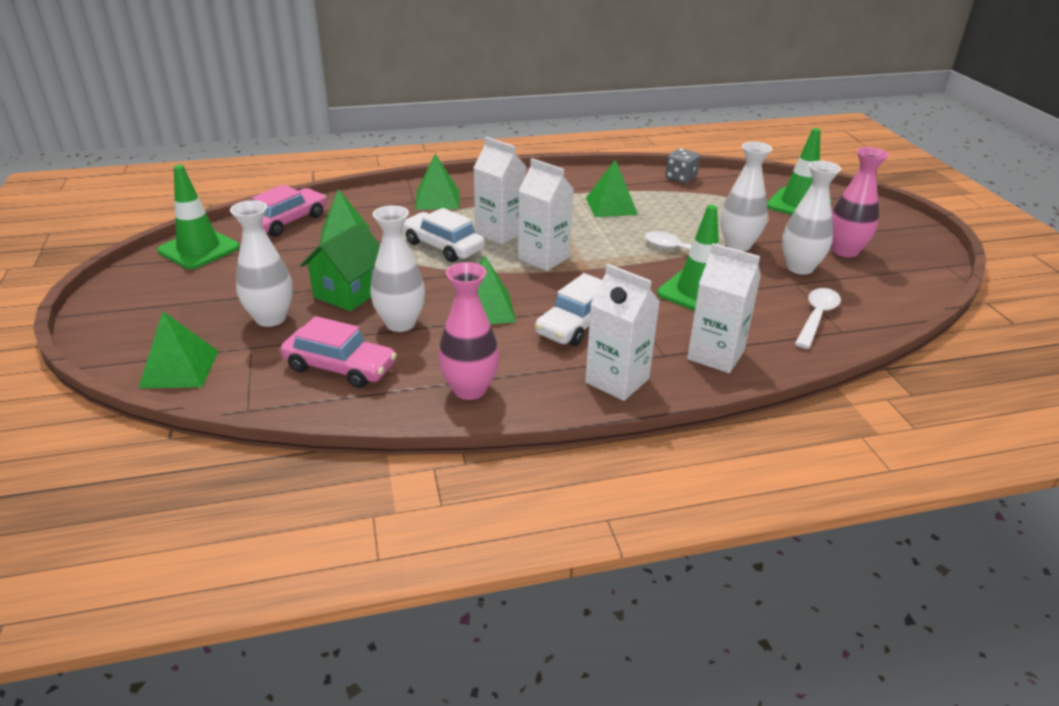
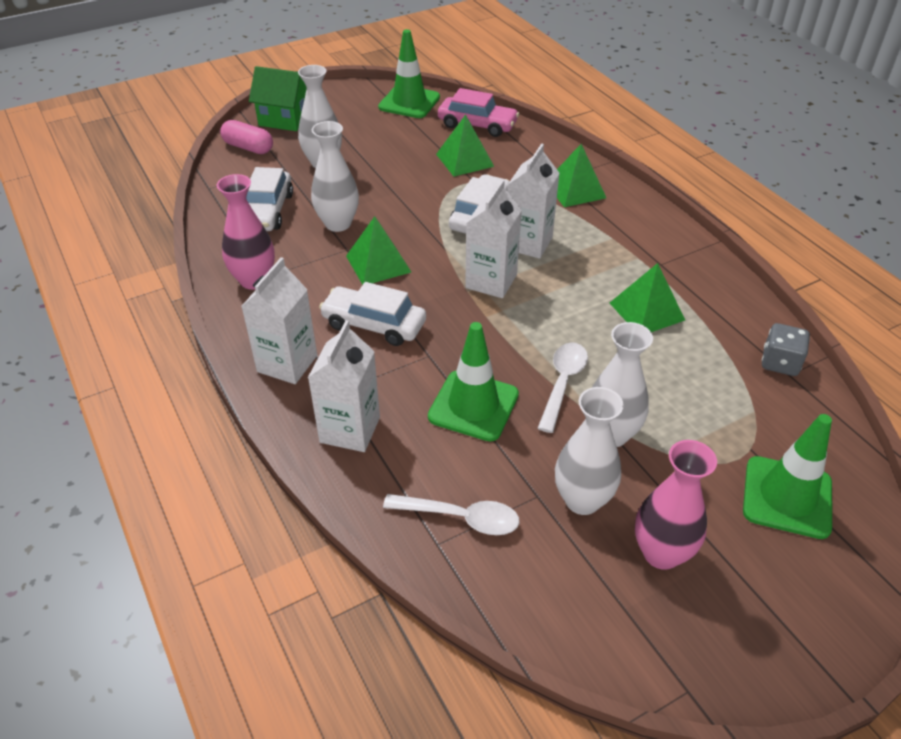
camera: 75 degrees right, 10 degrees up
(179, 369) = (248, 147): green pyramid -> pink capsule
(340, 367) = (268, 211): pink car -> white car
(349, 292) = (375, 187): green house -> green house (285, 119)

